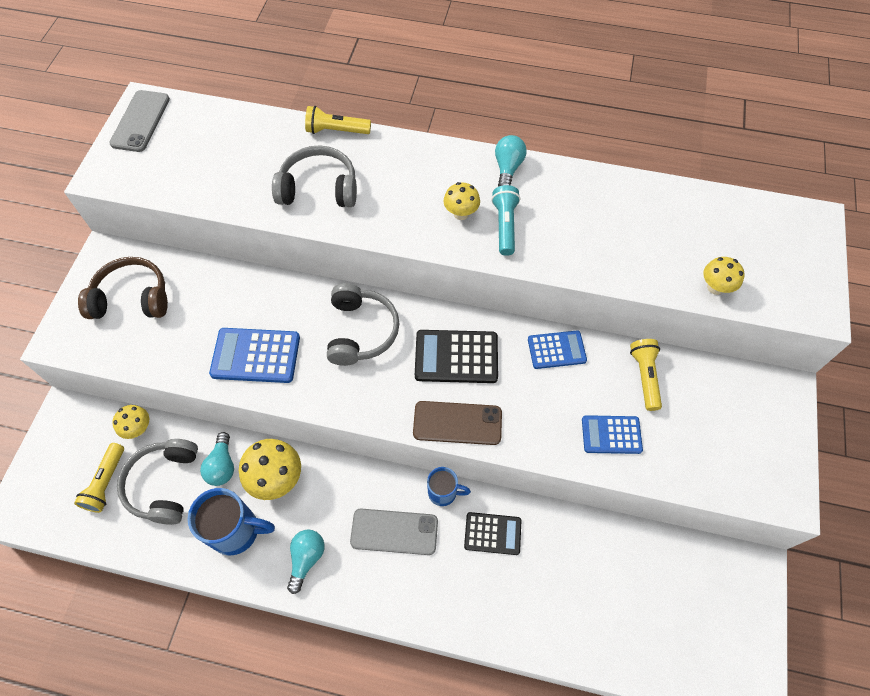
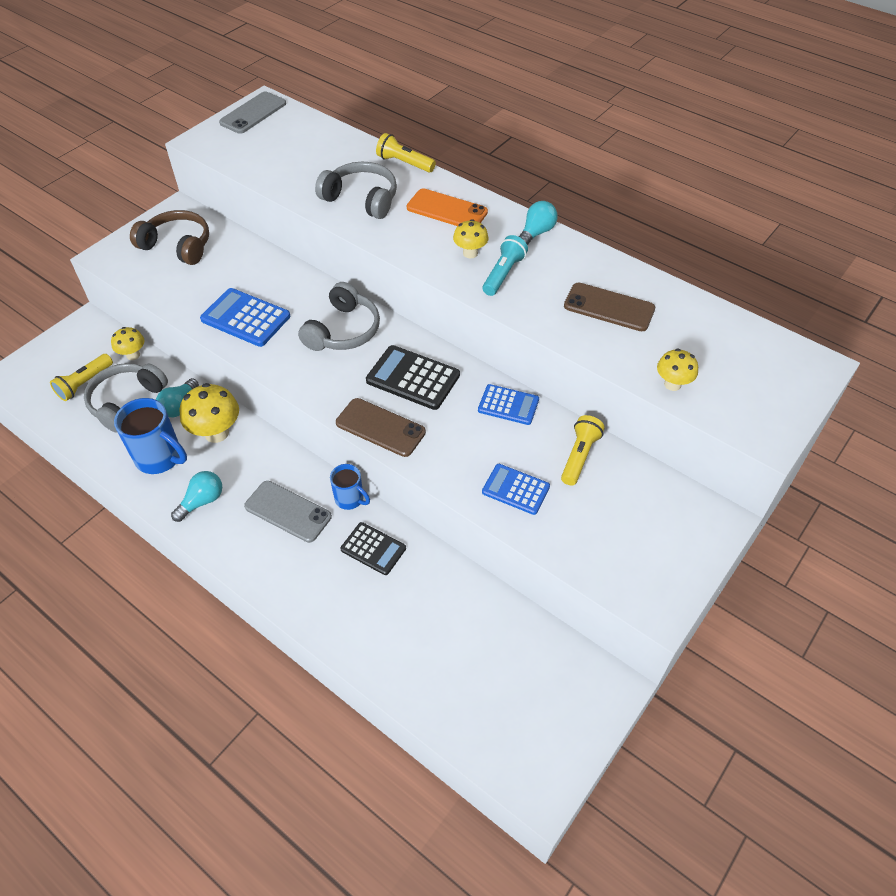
camera: 25 degrees right, 10 degrees down
(410, 172) = (447, 210): none -> orange phone
(618, 227) = (609, 307): none -> brown phone

